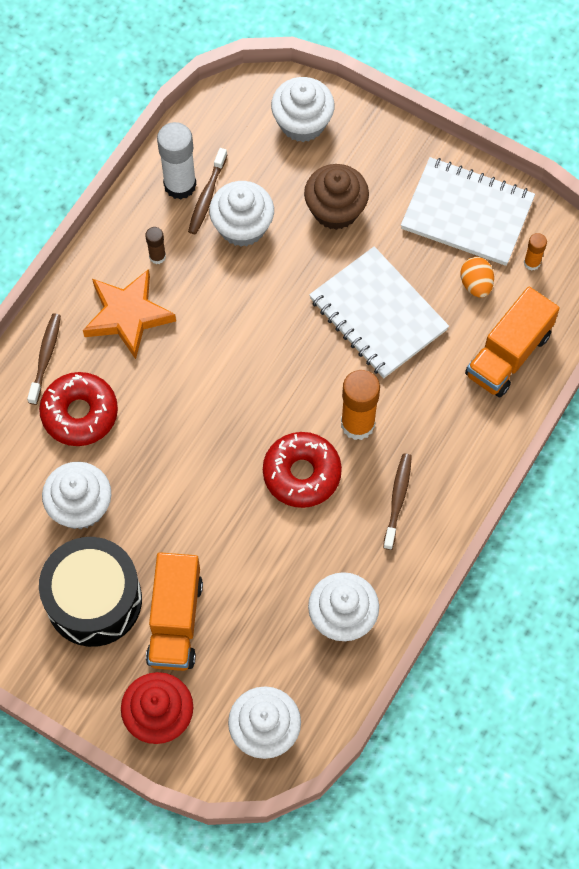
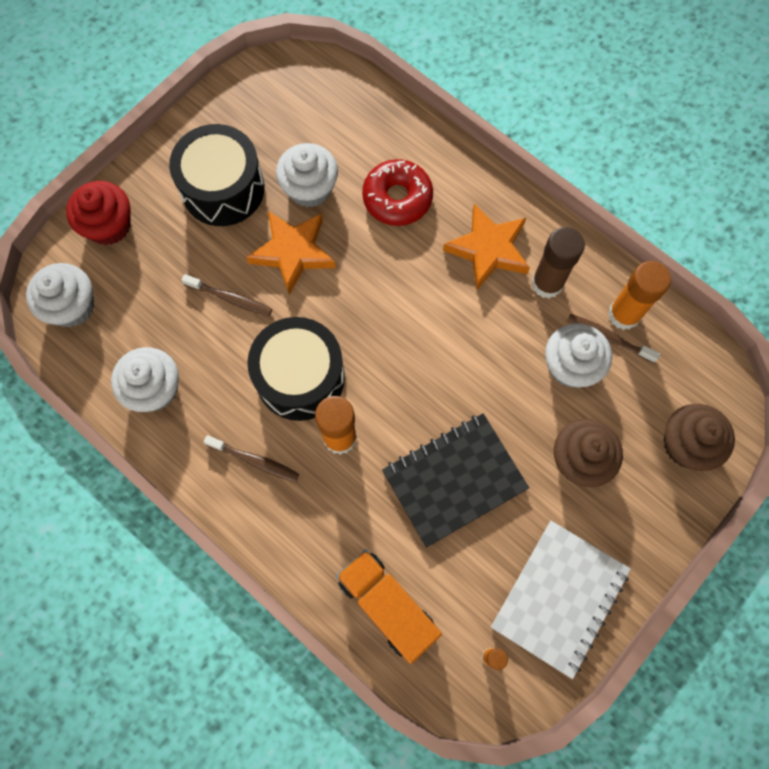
camera: 100 degrees right, 5 degrees up
(45, 357) = (457, 177): brown toothbrush -> brown toothbrush (230, 298)
(157, 256) = (547, 283): brown glue stick -> brown glue stick, size x1.97
(162, 508) = (293, 253): none -> orange star
(175, 621) = (187, 249): orange truck -> none
(180, 185) = (624, 314): white glue stick -> orange glue stick
(302, 123) = (686, 444): white cupcake -> brown cupcake
(302, 474) = (300, 377): red donut -> black drum
(378, 315) = (454, 480): white notebook -> black notebook
(476, 284) = (473, 589): orange egg -> none

